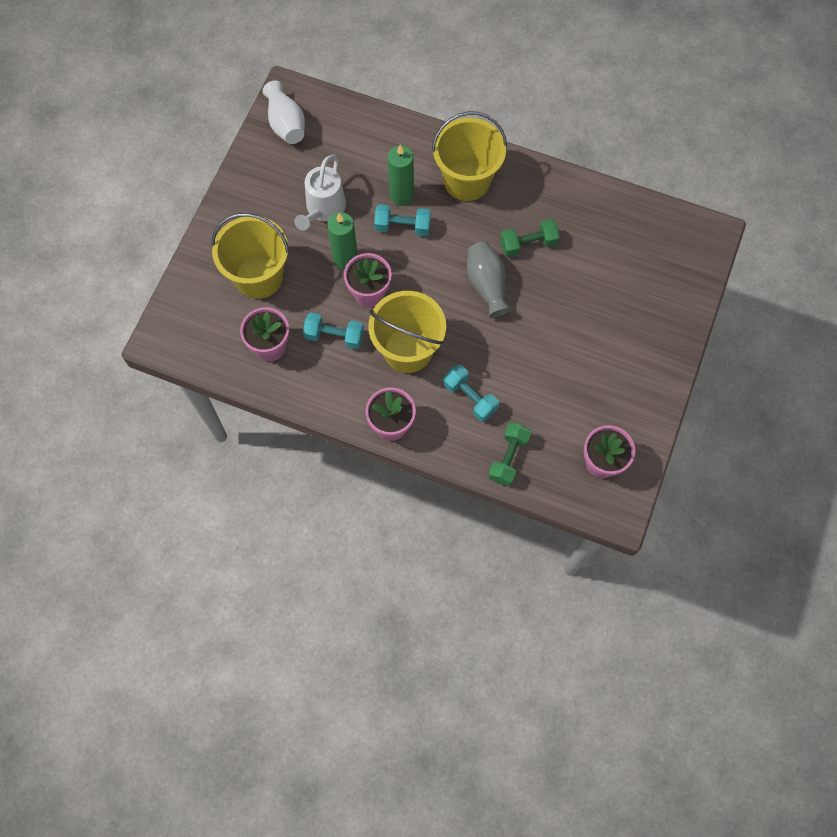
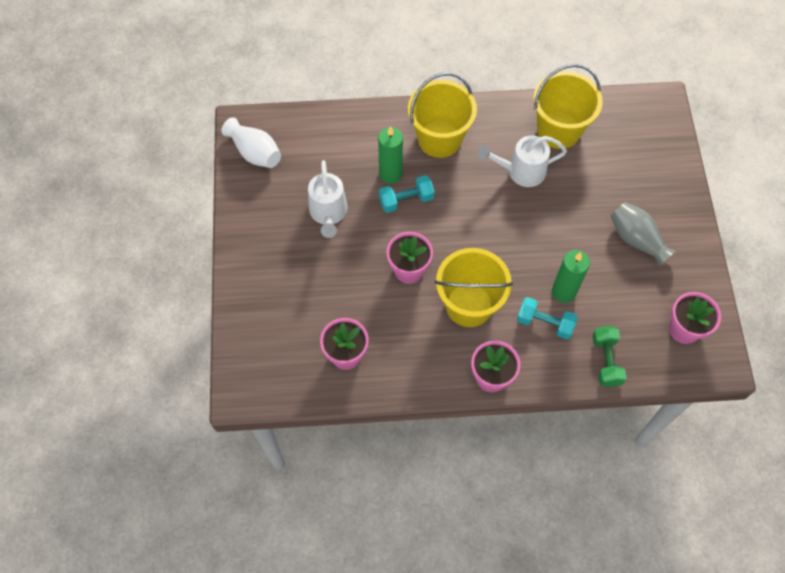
camera: 25 degrees left, 5 degrees down
(259, 277) = (302, 297): yellow bucket -> yellow bucket (558, 130)
(334, 336) = (398, 321): turquoise dumbbell -> none
(345, 259) = (371, 249): green candle -> green candle (563, 291)
(486, 285) = (505, 220): grey vase -> grey vase (636, 239)
(528, 244) = (520, 171): green dumbbell -> white watering can

